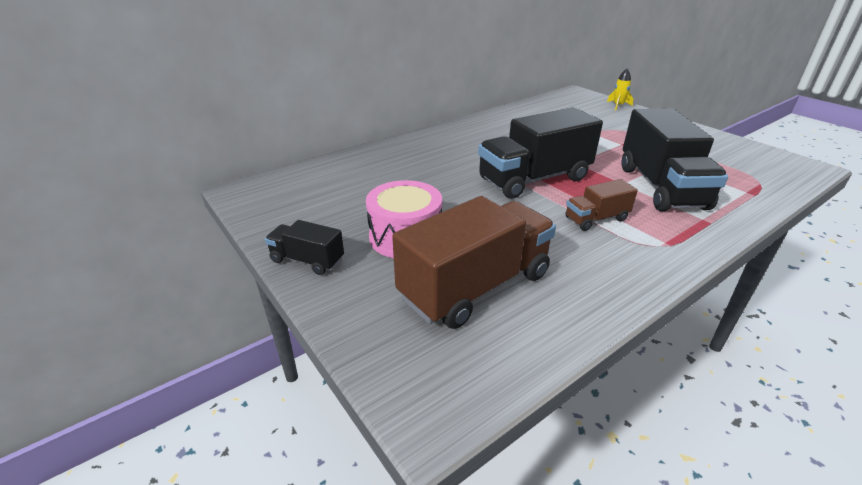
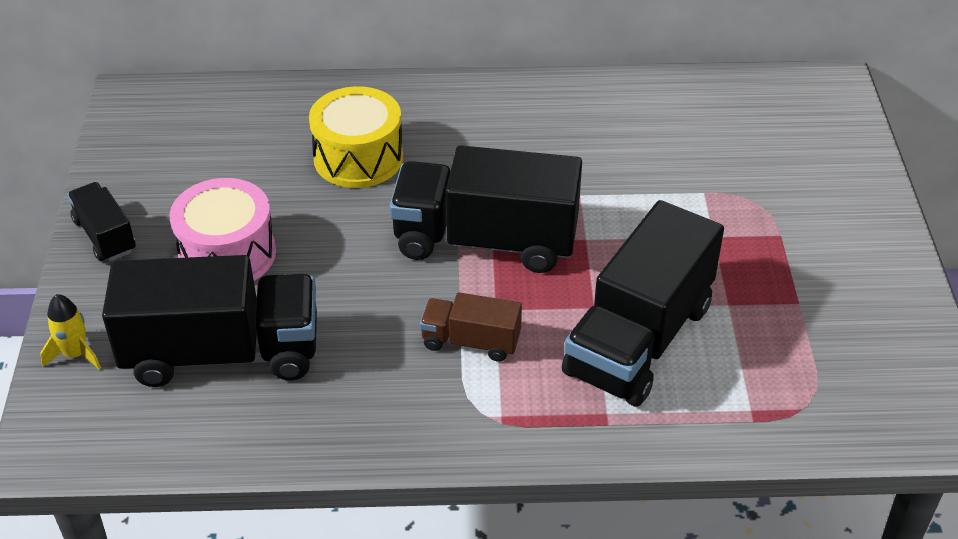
camera: 35 degrees right, 10 degrees up
(419, 171) = (358, 158): none -> yellow drum
(475, 286) = (222, 353): brown truck -> black truck
(618, 106) = (855, 150): yellow rocket -> yellow rocket (75, 354)

